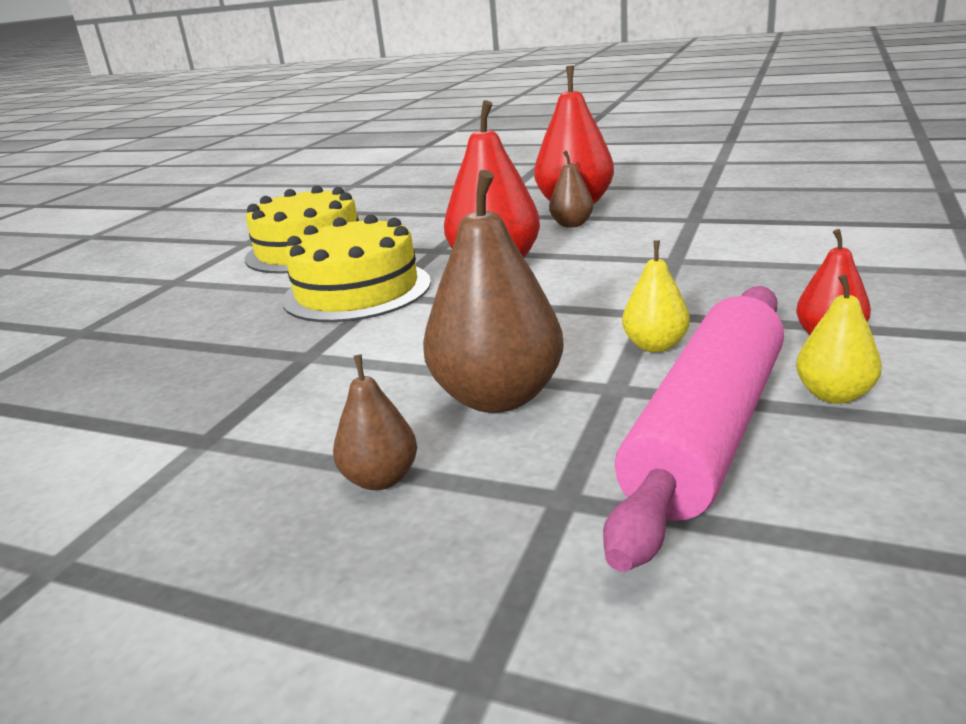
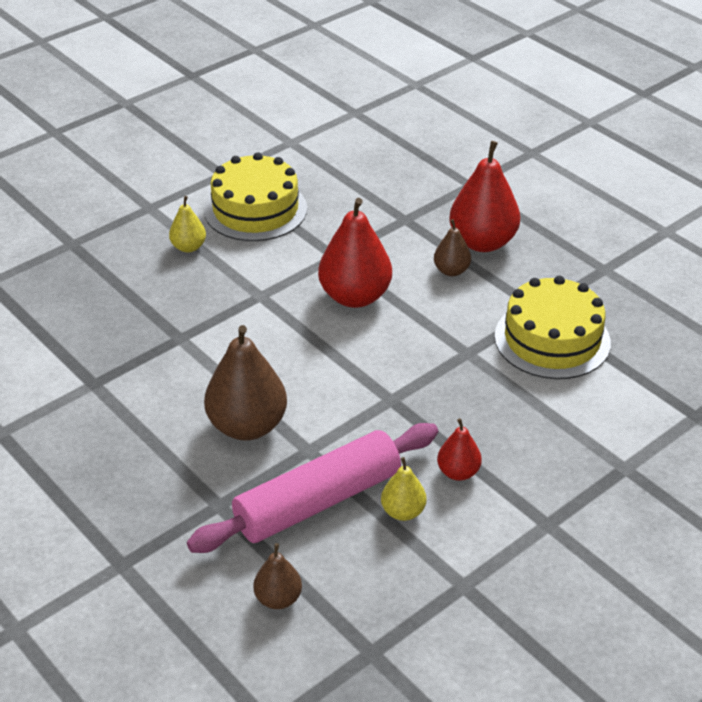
camera: 25 degrees right, 15 degrees up
(357, 291) = (250, 282): yellow cake -> yellow cake (552, 339)
(381, 479) = (153, 453): brown pear -> brown pear (278, 599)
(655, 346) = (362, 429): yellow pear -> yellow pear (188, 247)

